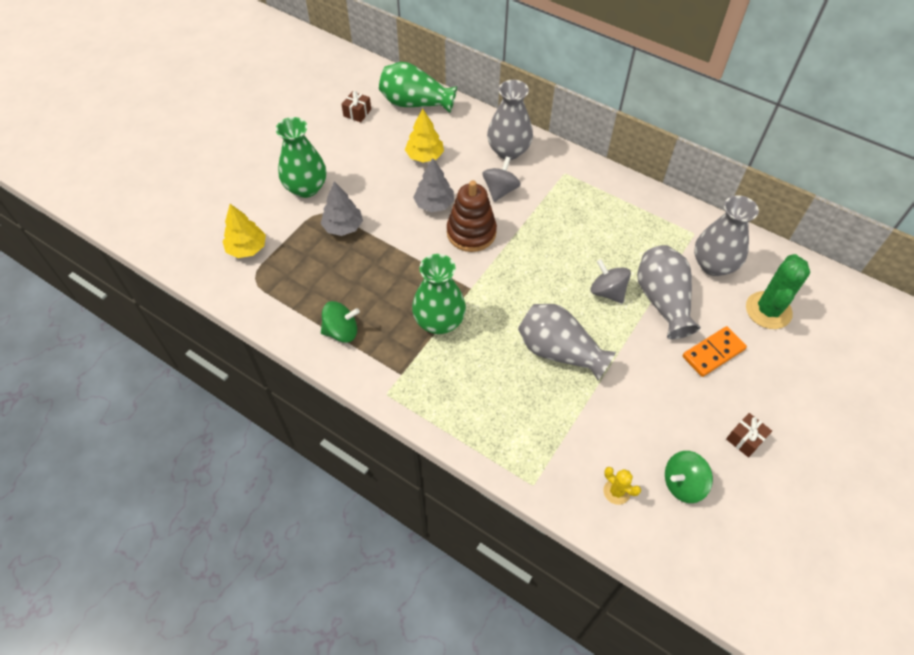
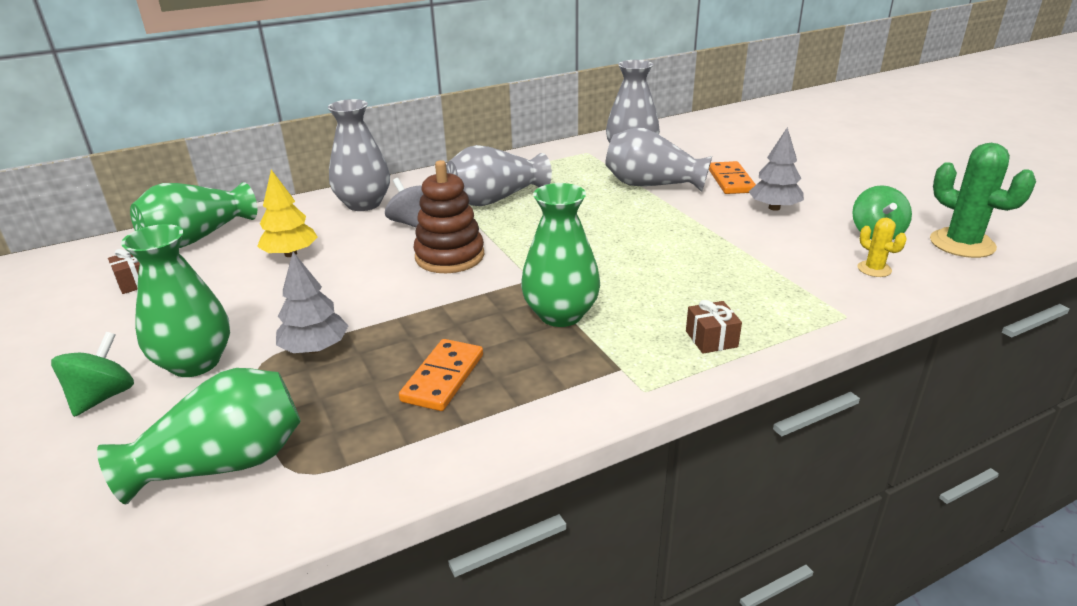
camera: 60 degrees left, 25 degrees down
(247, 248) = (224, 463): yellow tree -> green vase
(341, 331) = (501, 402): green spinning top -> green spinning top (103, 397)
(348, 295) = (443, 378): none -> orange domino
(434, 204) = (374, 268): grey tree -> grey tree (774, 208)
(559, 351) = (671, 251): grey vase -> grey vase (495, 199)
(607, 292) = (616, 206): grey spinning top -> none
(616, 491) = (874, 269): yellow cactus -> yellow cactus turned 75 degrees clockwise
(745, 439) = (836, 194): brown gift -> brown gift (711, 339)
(768, 310) = (701, 149): green cactus -> green cactus (962, 244)

